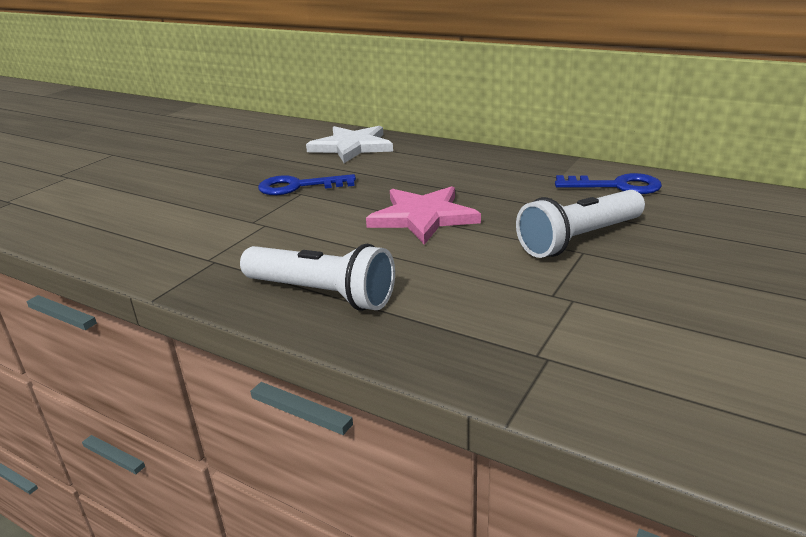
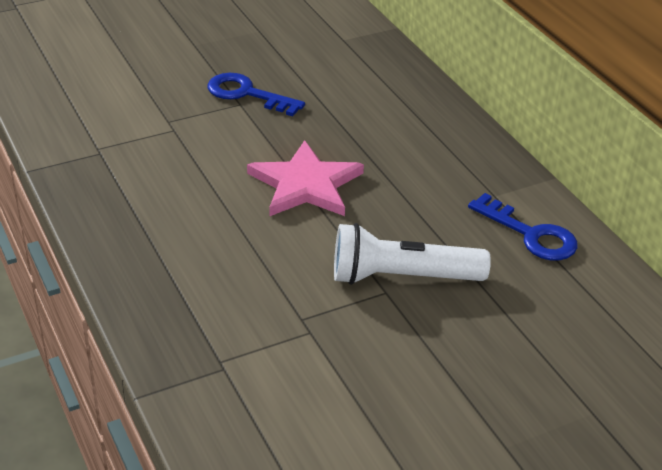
camera: 30 degrees right, 10 degrees up
(321, 294) = (139, 226): white flashlight -> none
(352, 147) = (353, 58): white star -> none

